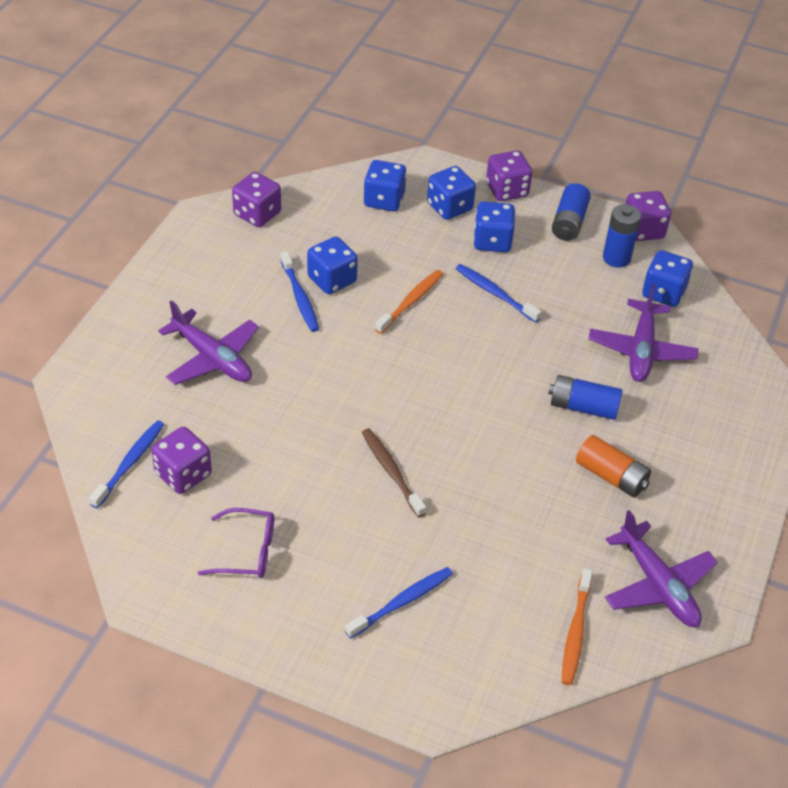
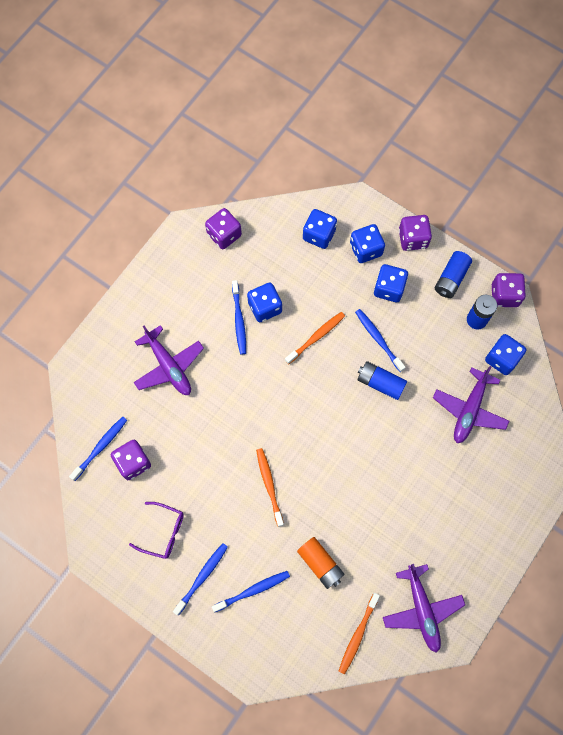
camera: 15 degrees right, 25 degrees up
(320, 598) = (202, 577): none -> blue toothbrush
(391, 472) = (269, 485): brown toothbrush -> orange toothbrush
(583, 407) = (413, 453): blue battery -> blue battery (380, 383)
(611, 476) = (416, 516): orange battery -> orange battery (320, 564)

